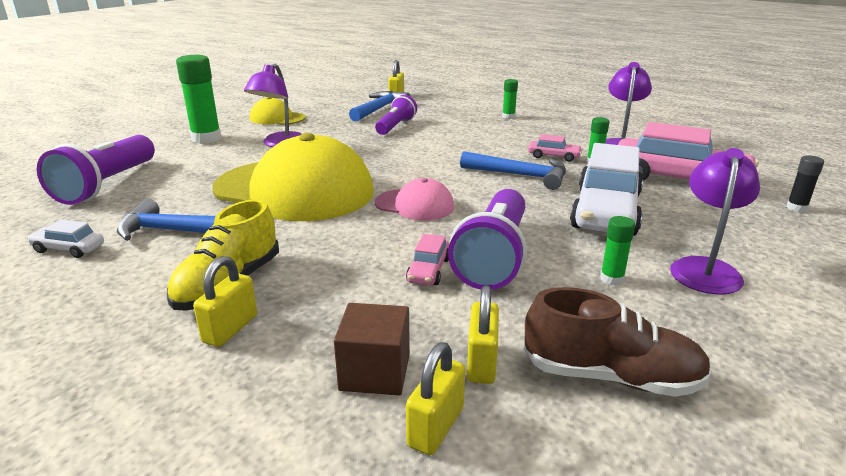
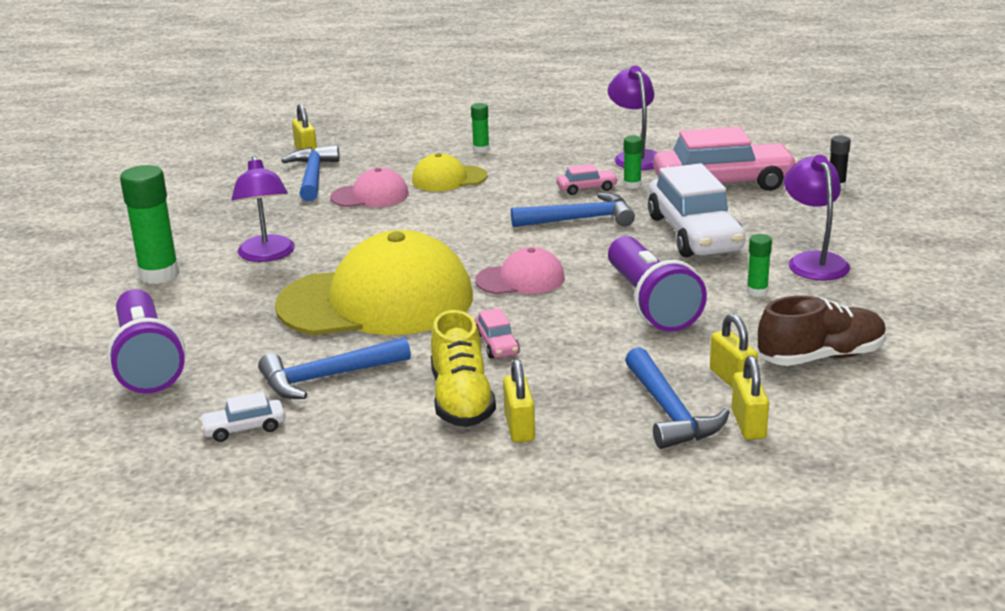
camera: 30 degrees left, 0 degrees up
(277, 118) = (201, 223): yellow cap -> yellow cap (449, 179)
(375, 372) = (669, 412): brown cube -> blue hammer
(396, 126) = (370, 196): purple flashlight -> pink cap
(428, 270) = (612, 332): pink car -> pink car (496, 344)

